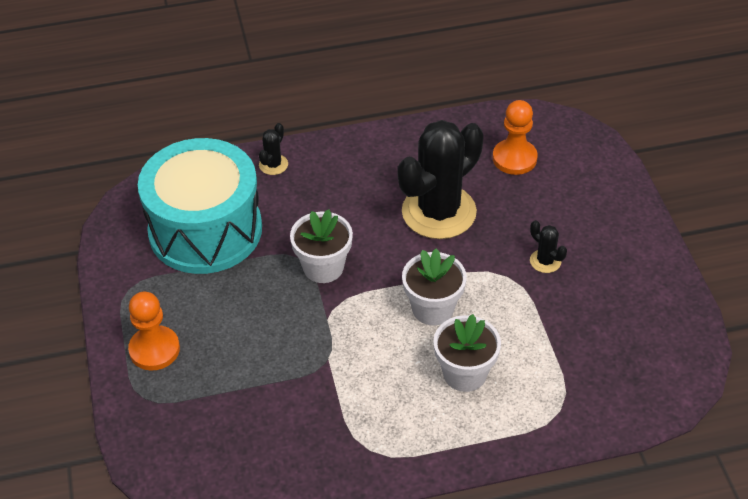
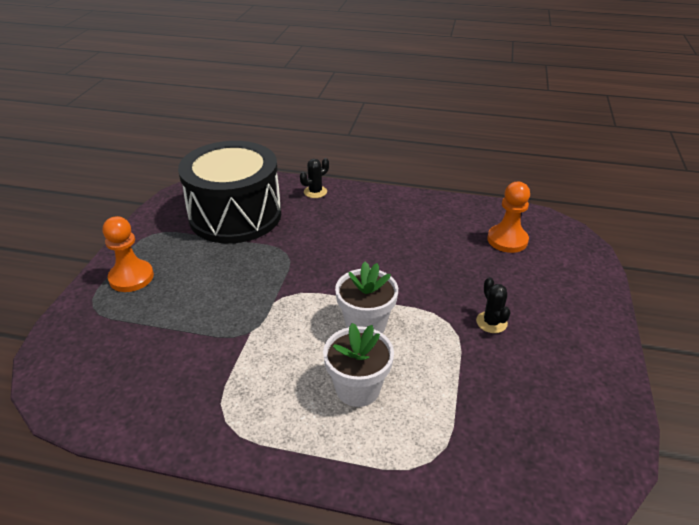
camera: 25 degrees right, 10 degrees down
(205, 230) = (235, 215): turquoise drum -> black drum
(323, 267) = (299, 265): white flower pot -> none
(439, 212) = (419, 257): black cactus -> none

